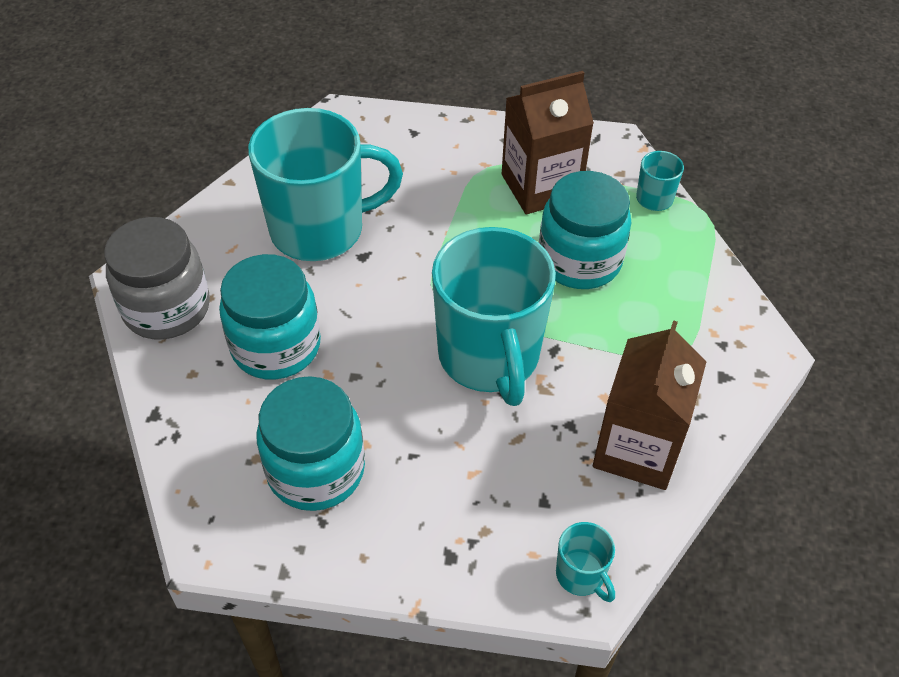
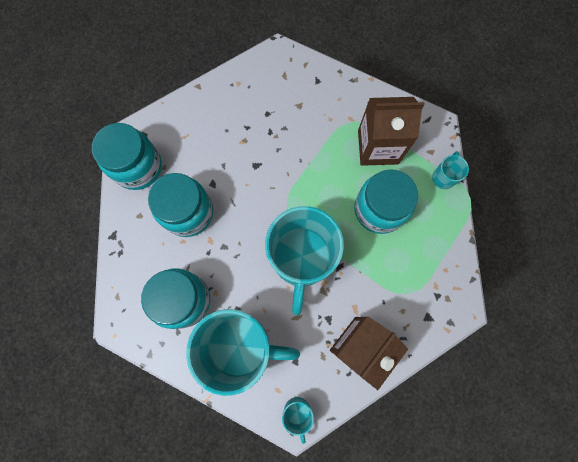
camera: 20 degrees right, 25 degrees up
(167, 308) = (138, 167): grey jar -> turquoise jar
(320, 229) = (238, 138): turquoise mug -> turquoise mug (241, 346)

